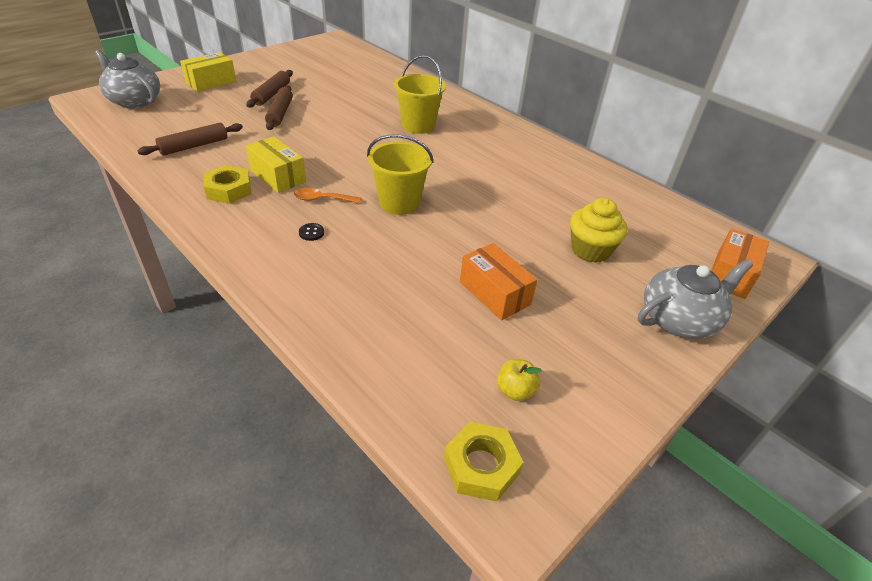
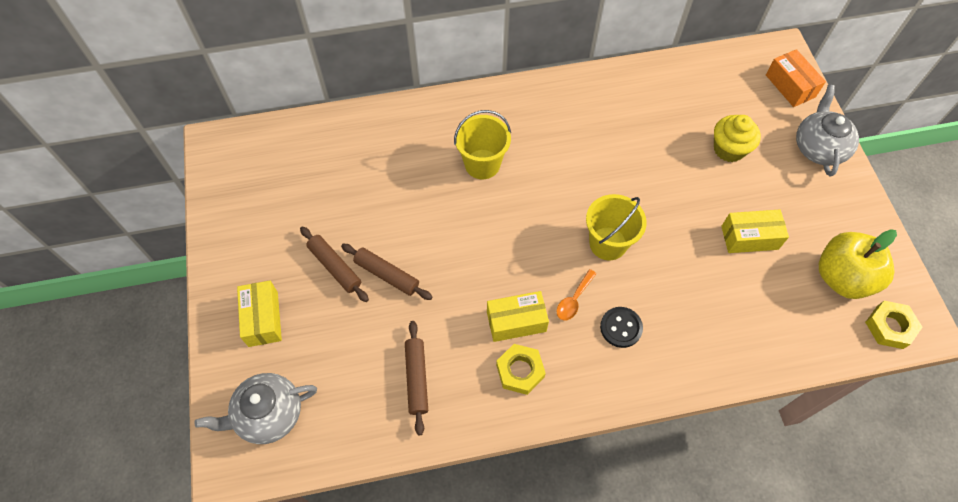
camera: 55 degrees left, 20 degrees up
(311, 233) = (621, 328): black button -> black button, size x1.83
(494, 293) = (749, 237): orange box -> yellow box
(515, 391) = (842, 277): yellow apple -> yellow apple, size x2.32

